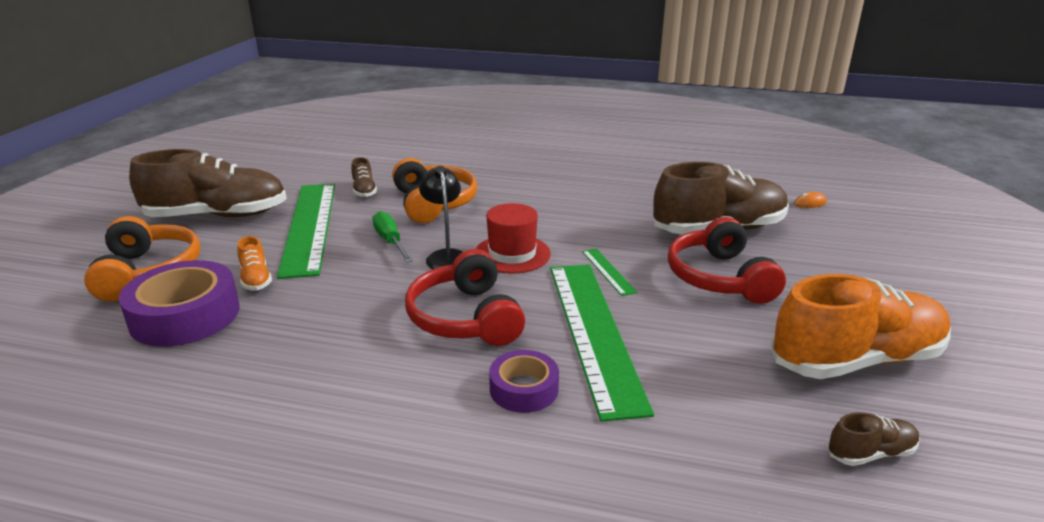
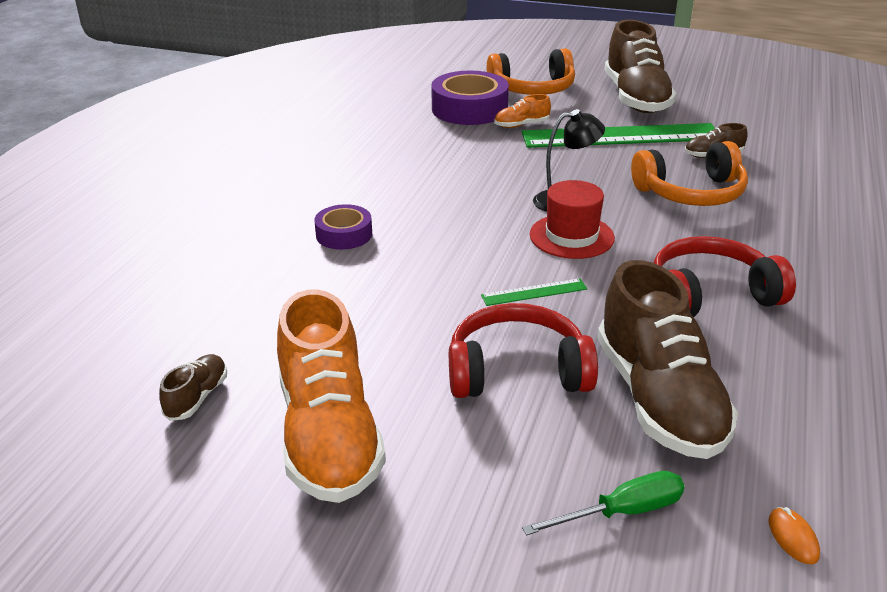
camera: 95 degrees right, 5 degrees up
(390, 241) = (594, 174): green screwdriver -> green screwdriver (622, 512)
(465, 318) = (451, 211): red headphones -> red headphones (710, 295)
(594, 332) = (417, 273): green ruler -> none
(870, 453) = (197, 397): brown shoe -> brown shoe turned 150 degrees counterclockwise

